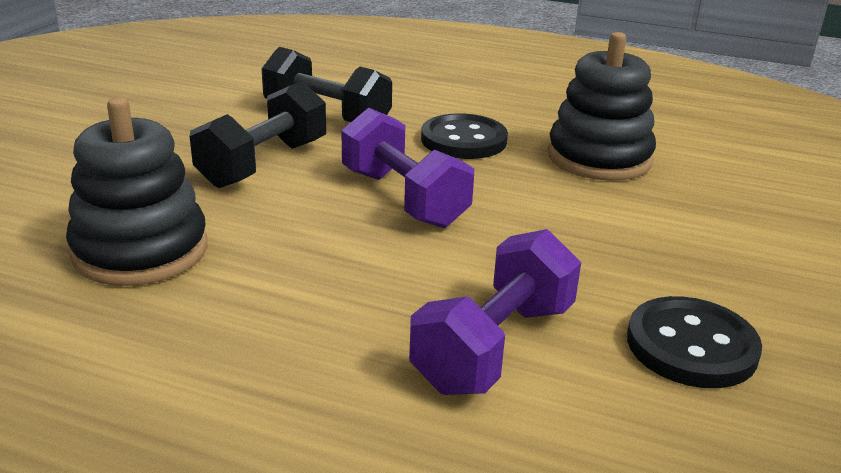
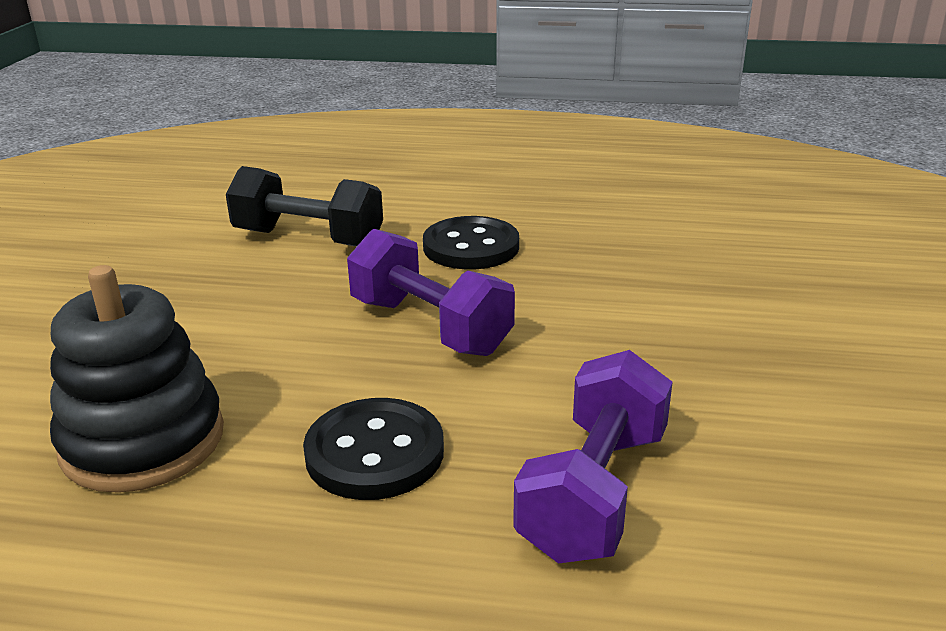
camera: 10 degrees left, 0 degrees up
(264, 164) = (255, 307): black dumbbell -> none
(599, 158) = (622, 248): black stacking toy -> none
(691, 346) = (798, 453): black button -> black button (374, 452)

